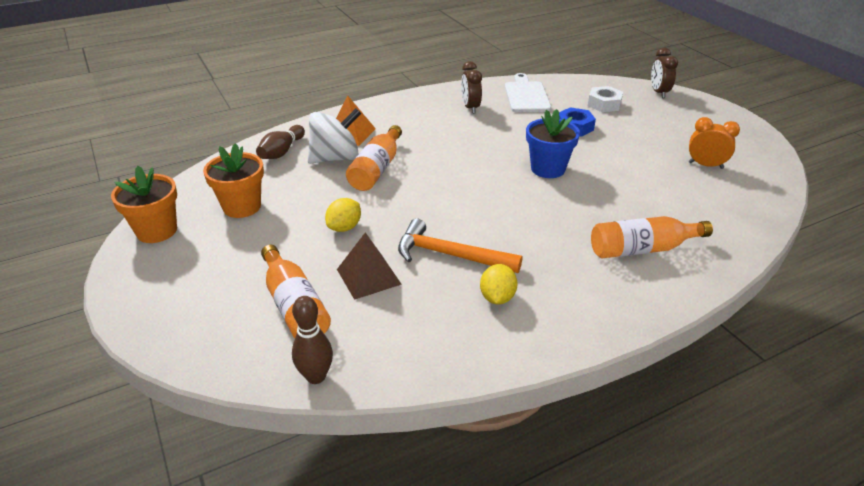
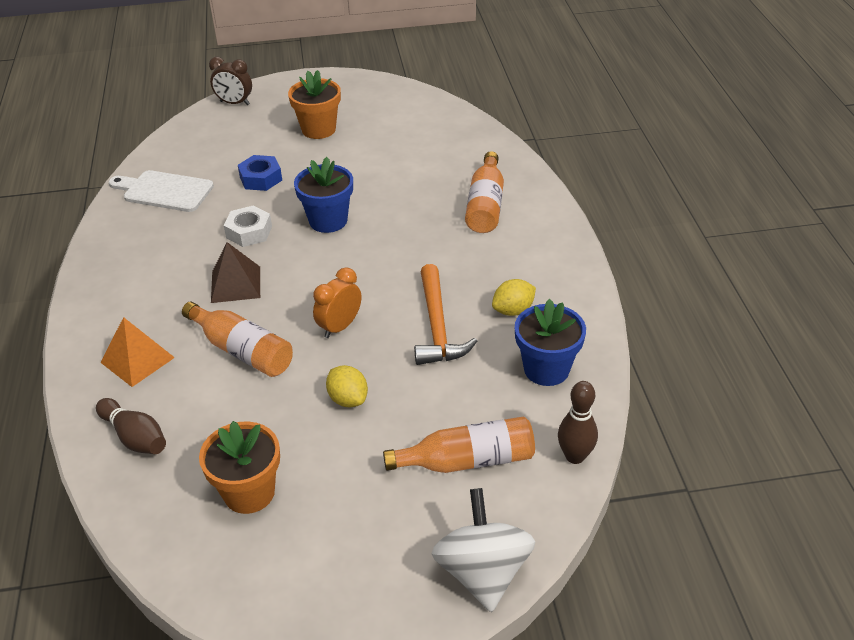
camera: 70 degrees left, 5 degrees up
(157, 231) = (255, 591): orange flower pot -> orange flower pot (318, 129)
(335, 158) = (191, 384): white spinning top -> white spinning top (482, 572)
(368, 276) = (444, 394): brown pyramid -> brown pyramid (235, 284)
(426, 336) = (546, 369): none -> blue flower pot
(450, 255) = (437, 326): orange hammer -> orange hammer turned 45 degrees counterclockwise
(470, 107) = (156, 241): brown clock -> none
(497, 297) = (513, 310): yellow lemon -> yellow lemon turned 60 degrees counterclockwise
(604, 104) = (229, 144): white nut -> white nut (249, 232)
(705, 165) = (384, 126): orange clock -> orange clock (340, 327)

